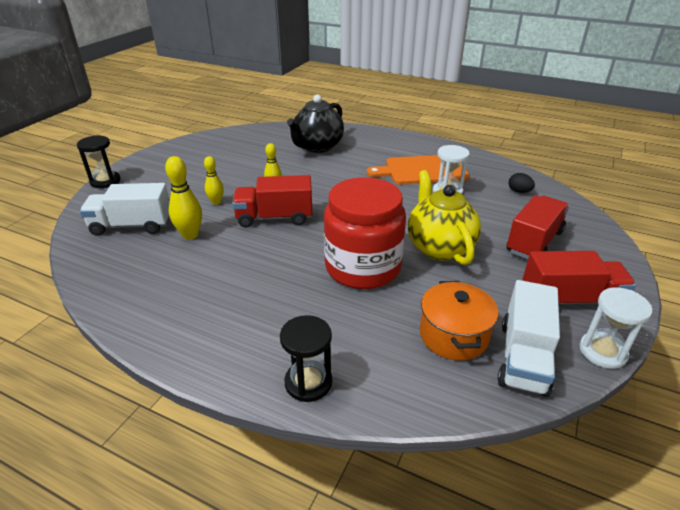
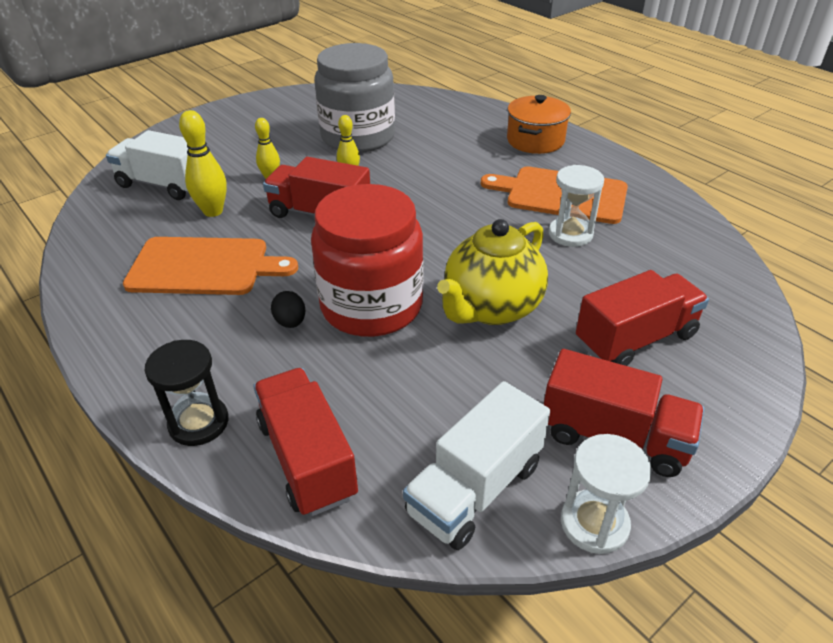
camera: 25 degrees right, 5 degrees up
(105, 181) = (177, 125): black hourglass -> none
(216, 275) = (204, 266): none -> orange cutting board
(258, 162) = (358, 137): none -> grey jar
(317, 147) = (447, 131): black teapot -> none
(406, 378) = (307, 459): none -> red truck
(439, 247) = (491, 308): yellow teapot -> yellow teapot turned 150 degrees counterclockwise
(453, 335) = (409, 428): orange pot -> orange pot (535, 140)
(519, 191) = (680, 259): black egg -> black egg (290, 322)

